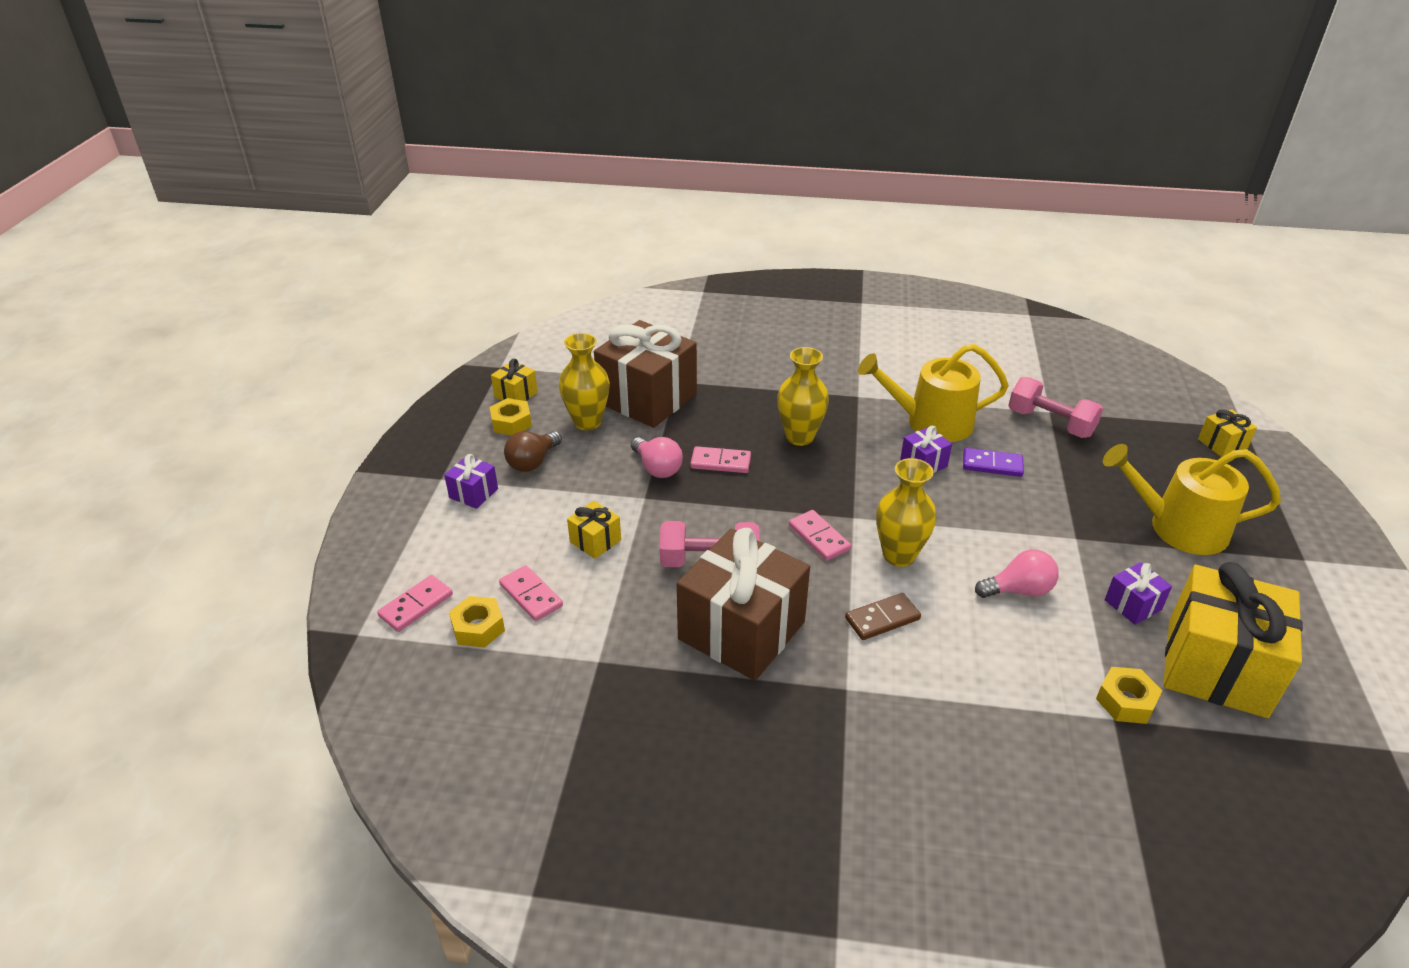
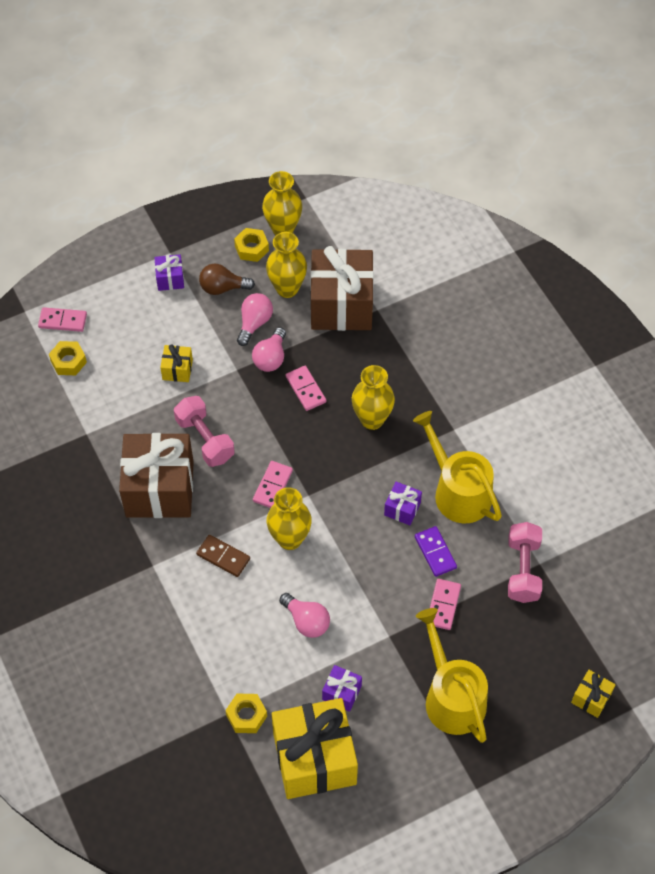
camera: 55 degrees right, 20 degrees up
(516, 394) = (283, 229): yellow gift -> yellow vase
(531, 595) = (110, 369): pink domino -> pink domino (443, 605)
(602, 460) = (254, 323): none -> pink light bulb

